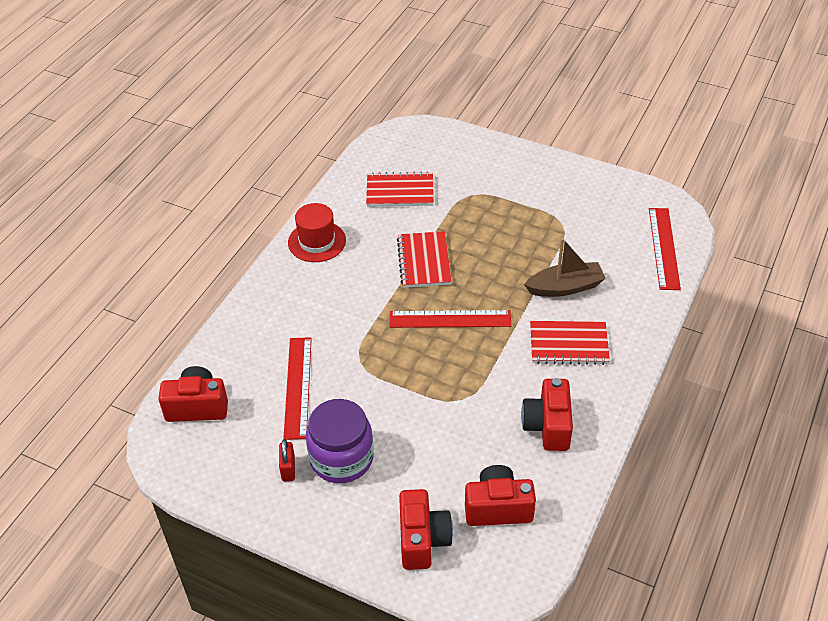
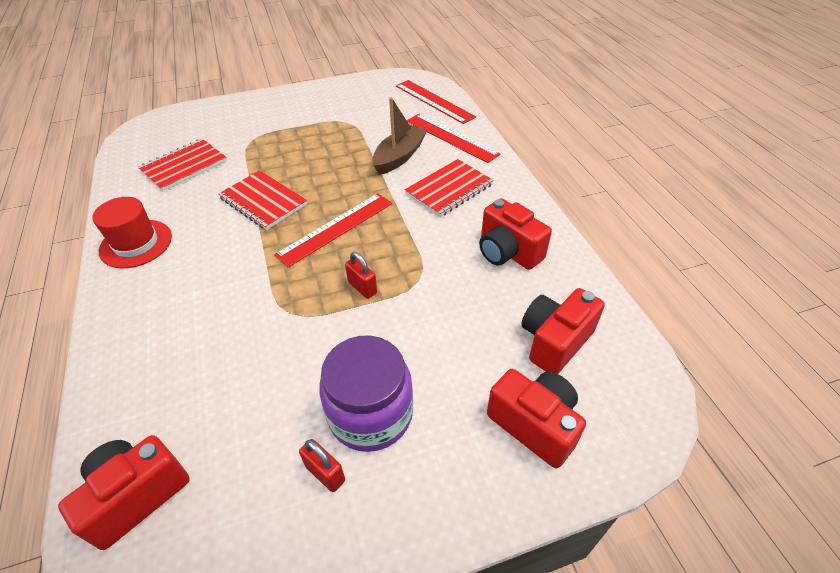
camera: 45 degrees left, 0 degrees up
(298, 387) = (248, 381): red ruler -> red ruler (451, 137)
(420, 377) = (362, 287): none -> red padlock

